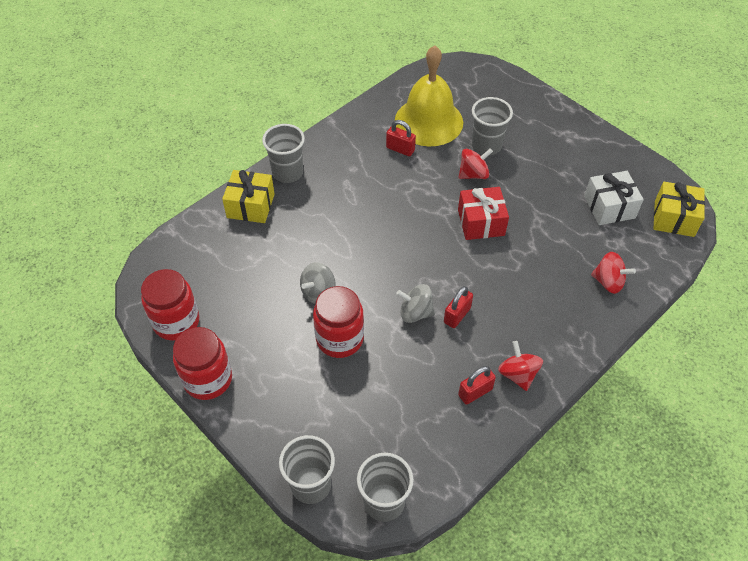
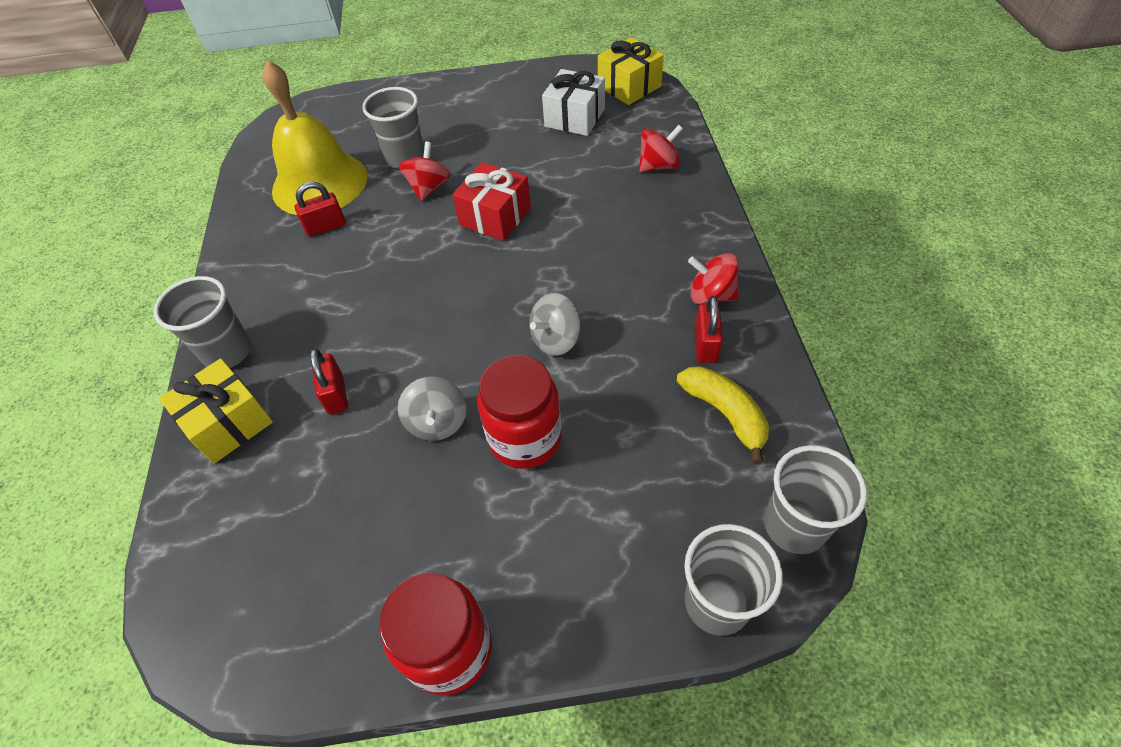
camera: 50 degrees left, 0 degrees up
(176, 322) = (313, 638): red jar -> none
(432, 428) = (725, 413): none -> yellow banana
(457, 315) = (593, 304): red padlock -> red padlock (336, 394)

